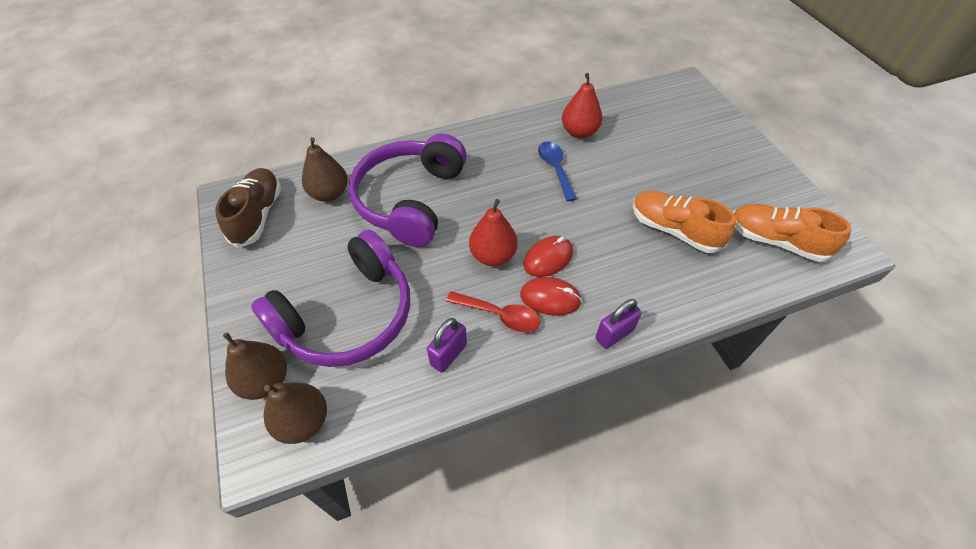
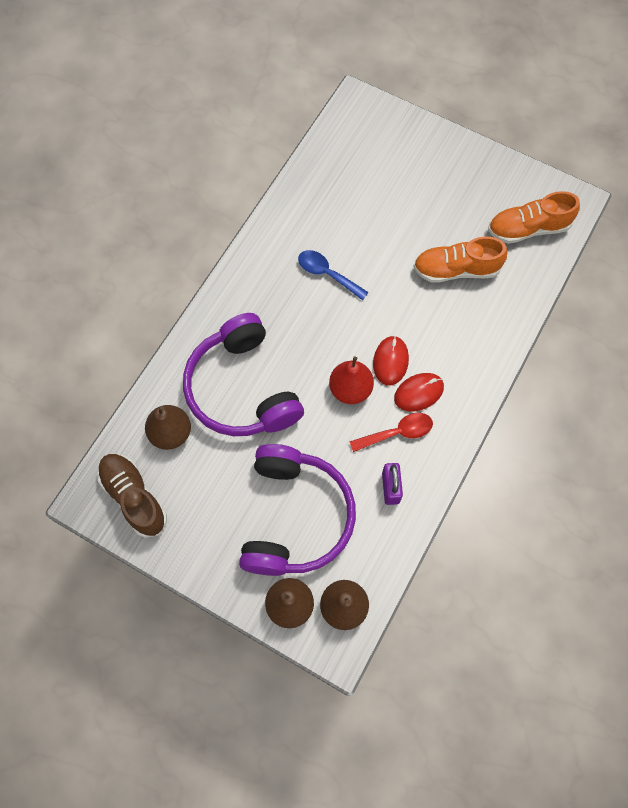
camera: 40 degrees left, 15 degrees up
(579, 132) = (314, 221): red pear -> none
(614, 334) = (480, 388): purple padlock -> none

